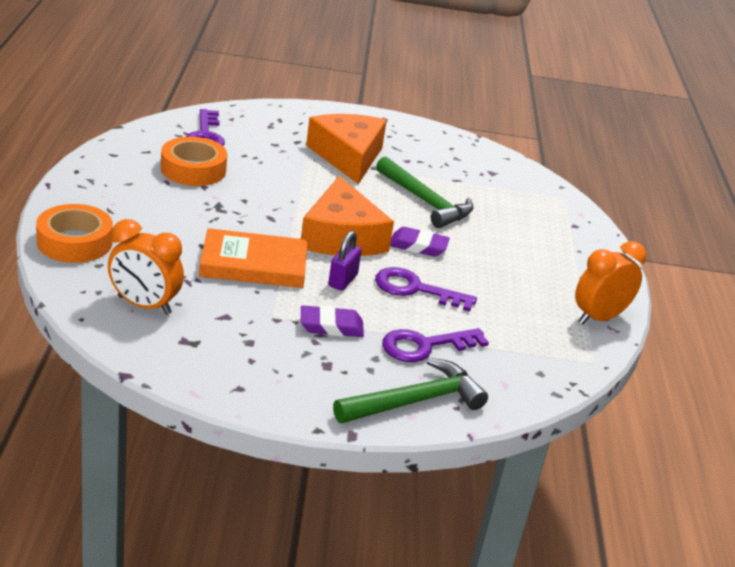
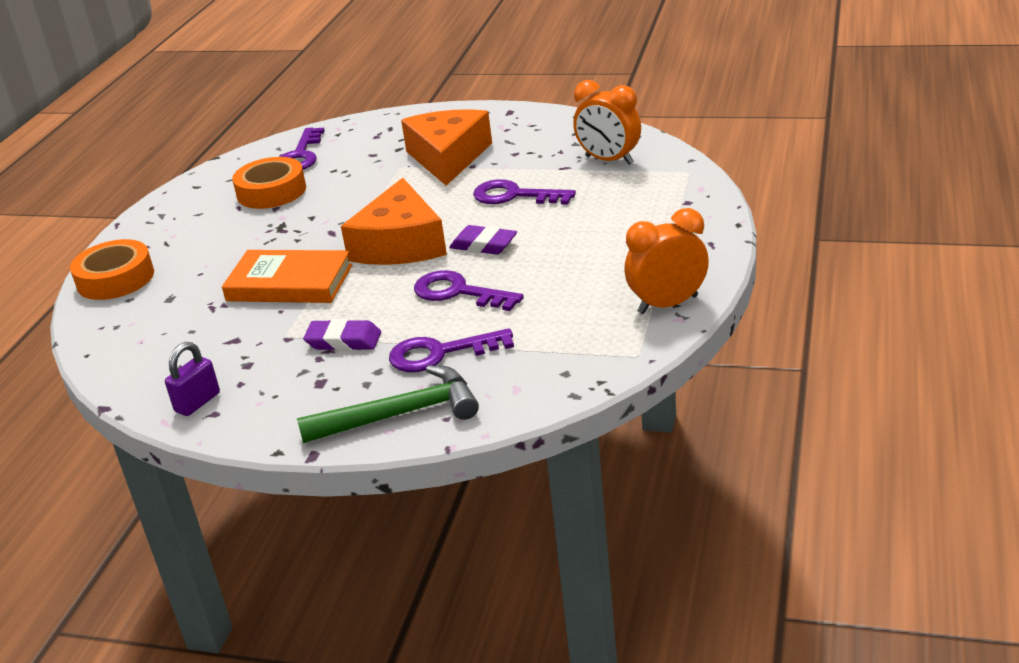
camera: 20 degrees right, 0 degrees up
(144, 305) = (155, 336): orange clock -> orange clock (609, 160)
(343, 280) = (379, 291): purple padlock -> purple padlock (197, 402)
(425, 202) = (515, 196): green hammer -> purple key

